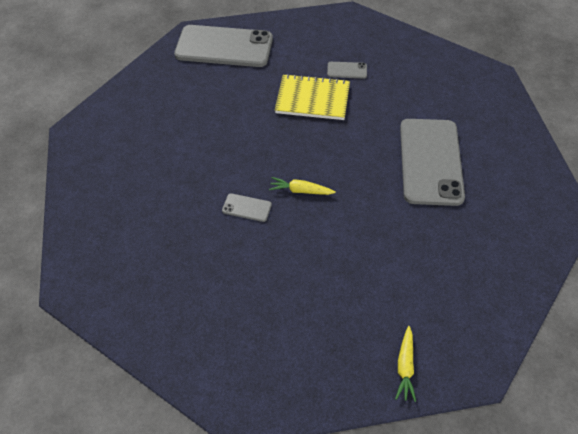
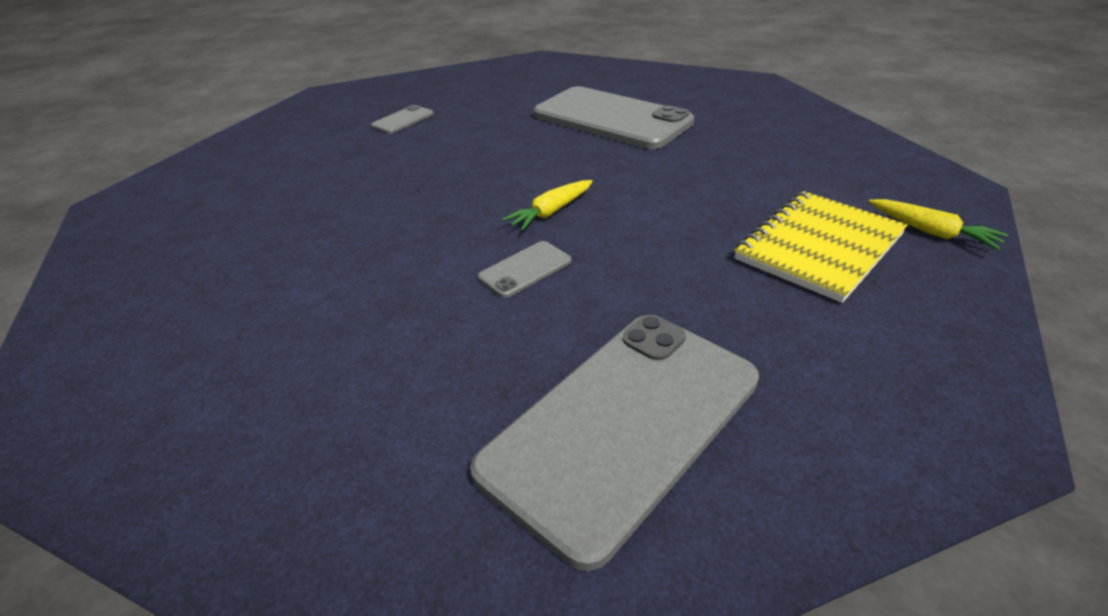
camera: 55 degrees left, 15 degrees down
(224, 47) = (196, 186): grey phone -> grey phone (623, 424)
(312, 99) = (409, 154): yellow notebook -> yellow notebook (819, 247)

